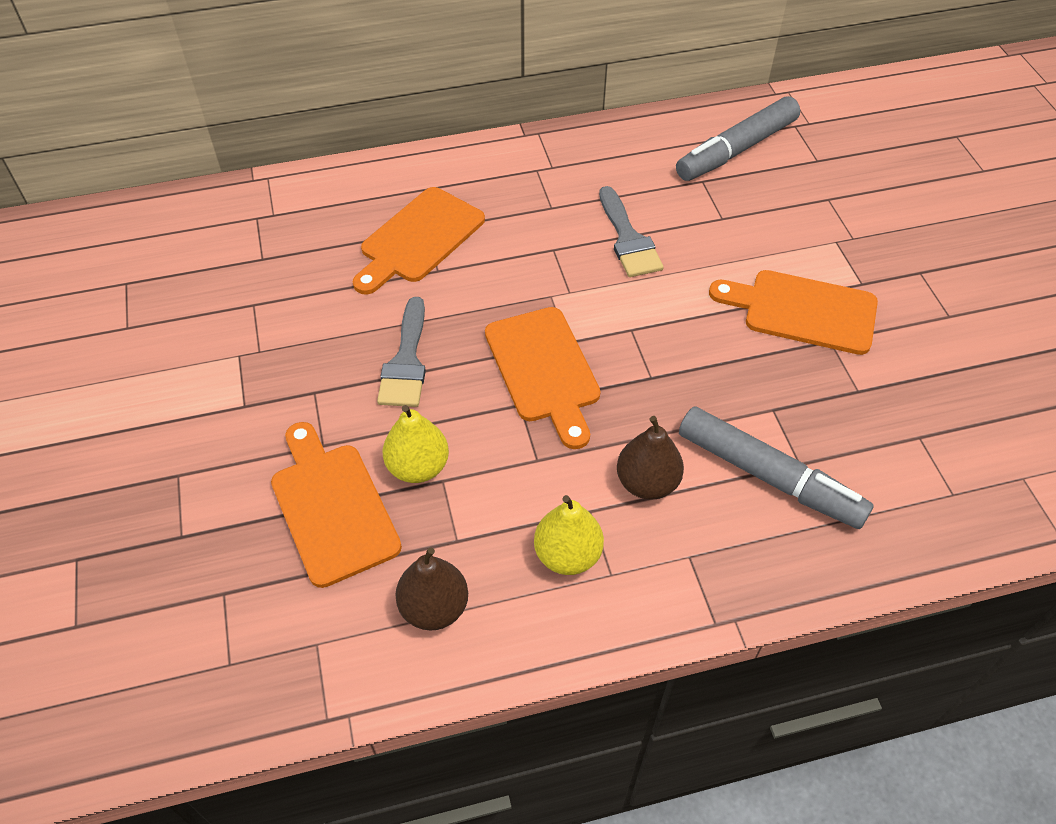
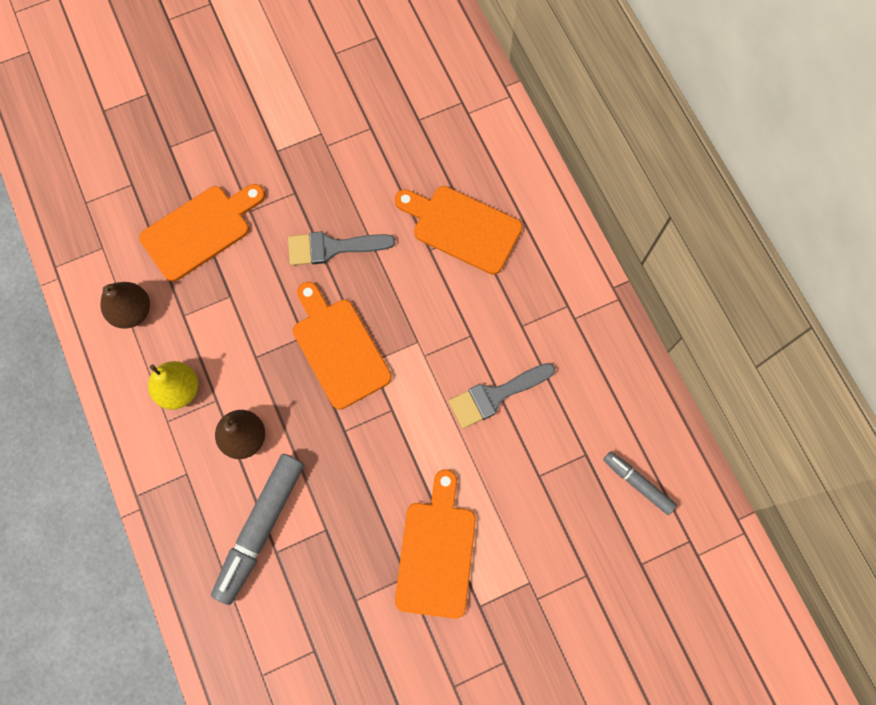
camera: 80 degrees right, 20 degrees up
(418, 467) = (239, 277): yellow pear -> none
(543, 370) = (339, 348): orange cutting board -> orange cutting board turned 90 degrees clockwise
(736, 150) = (637, 483): grey marker -> grey marker, size x0.55

